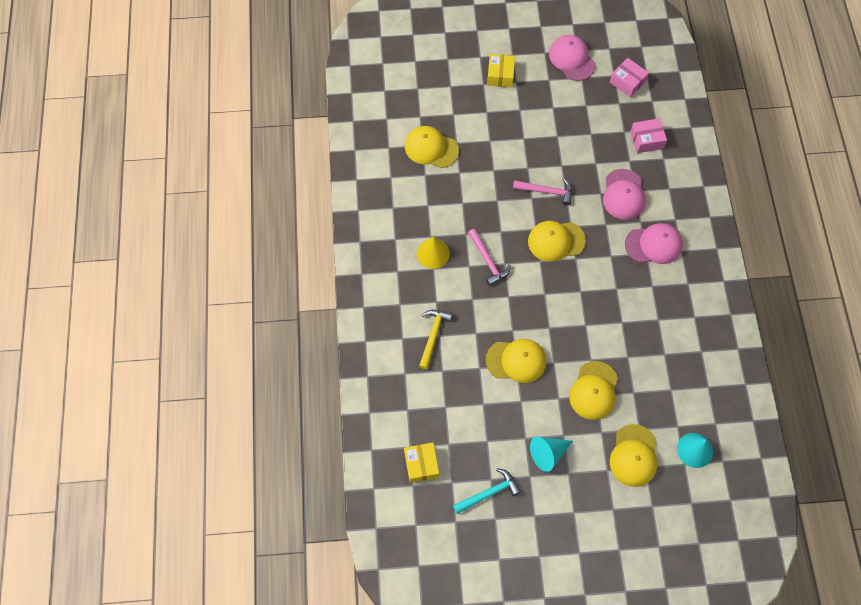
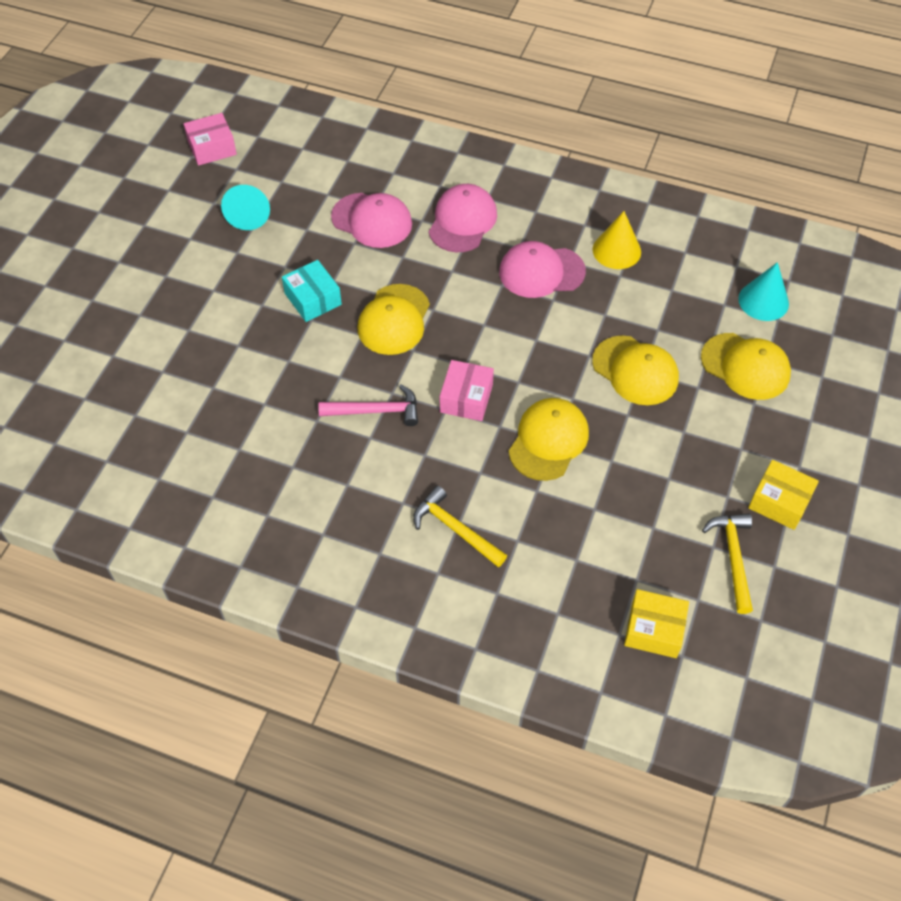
camera: 65 degrees left, 10 degrees down
(431, 148) = (148, 406): yellow cap -> none
(433, 253) = (322, 474): yellow cone -> yellow cone (616, 250)
(489, 493) = (733, 557): turquoise hammer -> yellow hammer
(500, 75) = (94, 275): yellow box -> yellow box (779, 501)
(546, 191) = (313, 299): pink hammer -> turquoise box
(548, 453) = (703, 461): turquoise cone -> turquoise cone (249, 214)
(572, 59) = (132, 188): pink cap -> pink cap (541, 272)
(646, 140) = (309, 165): pink box -> pink box (466, 398)

